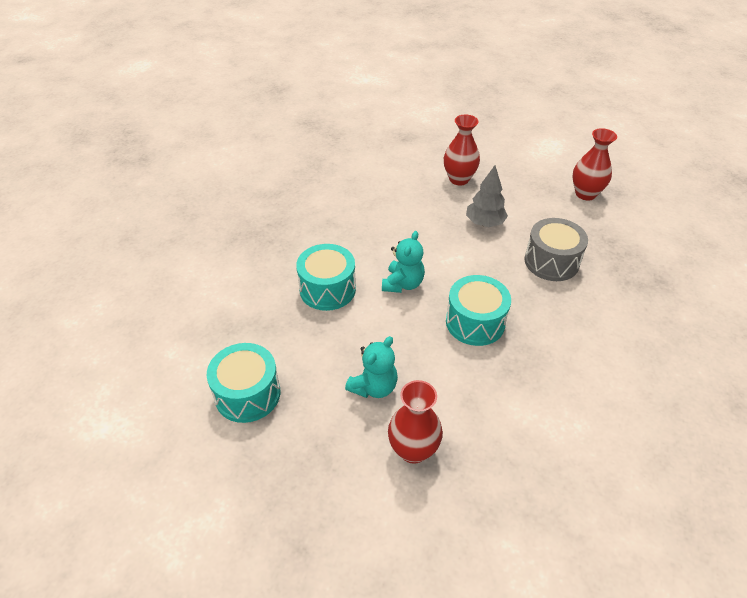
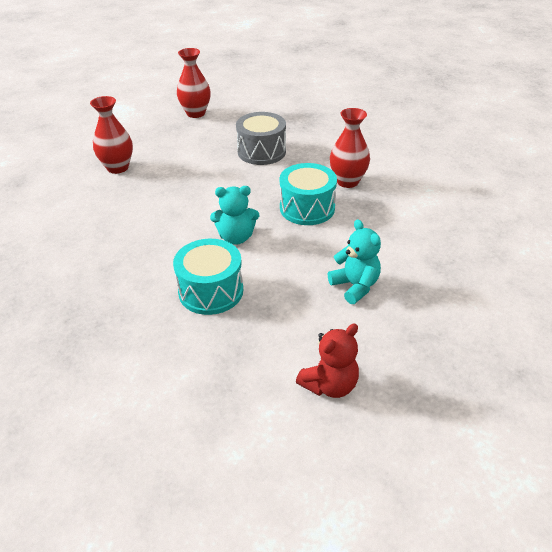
camera: 70 degrees left, 5 degrees down
(247, 394) = (330, 385): turquoise drum -> red teddy bear
(403, 284) = (236, 237): turquoise teddy bear -> turquoise teddy bear turned 135 degrees clockwise
(413, 450) = (431, 278): red vase -> red vase (347, 181)
(484, 223) = (190, 170): grey tree -> none

